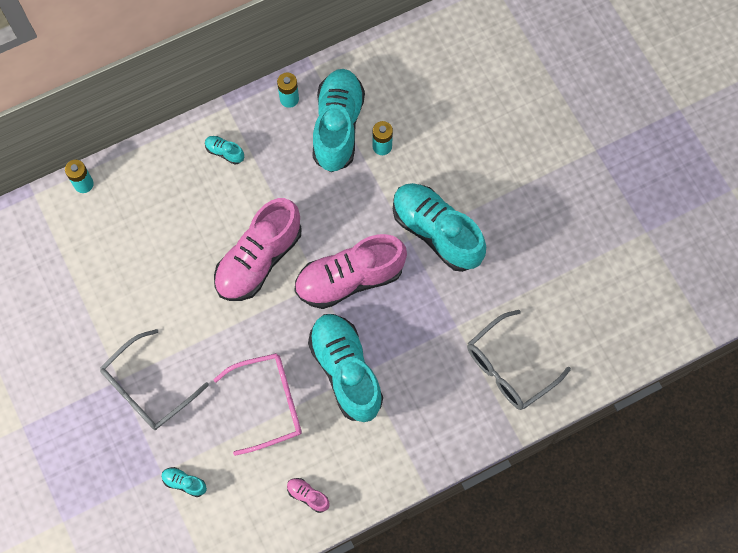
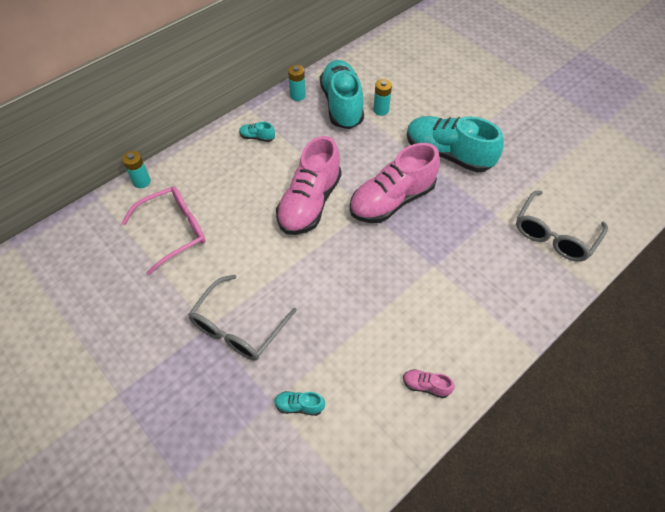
camera: 15 degrees left, 15 degrees down
(269, 403) = (358, 312): pink glasses -> pink glasses (174, 231)
(346, 371) = (417, 269): turquoise shoe -> none

